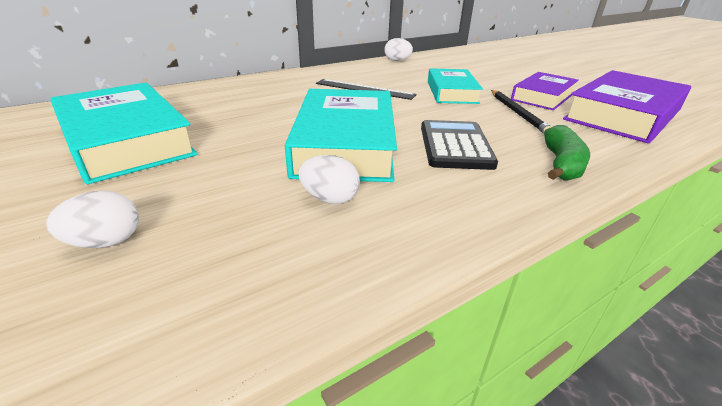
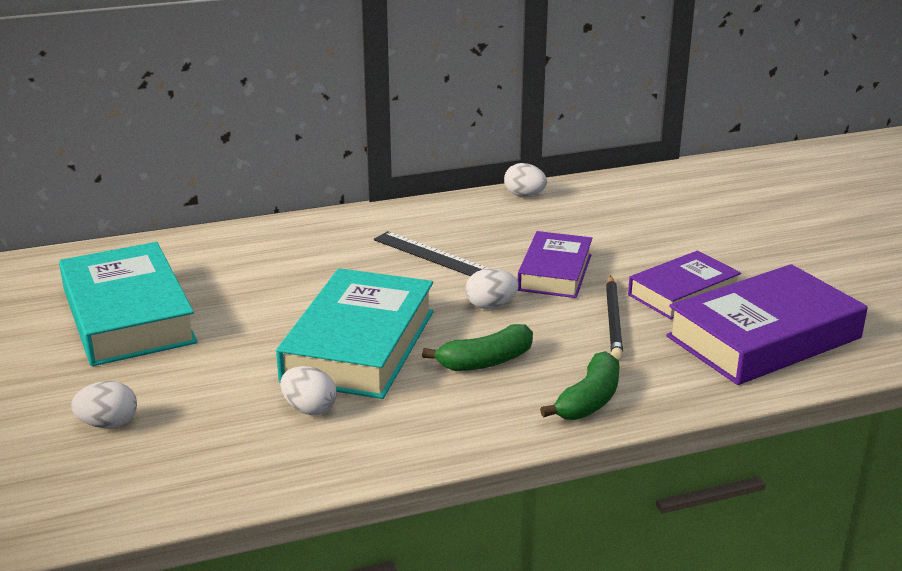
camera: 15 degrees right, 5 degrees down
(426, 112) = (491, 306): none -> white egg
(451, 92) = (555, 272): turquoise book -> purple book
(455, 146) = (485, 361): black calculator -> green banana

